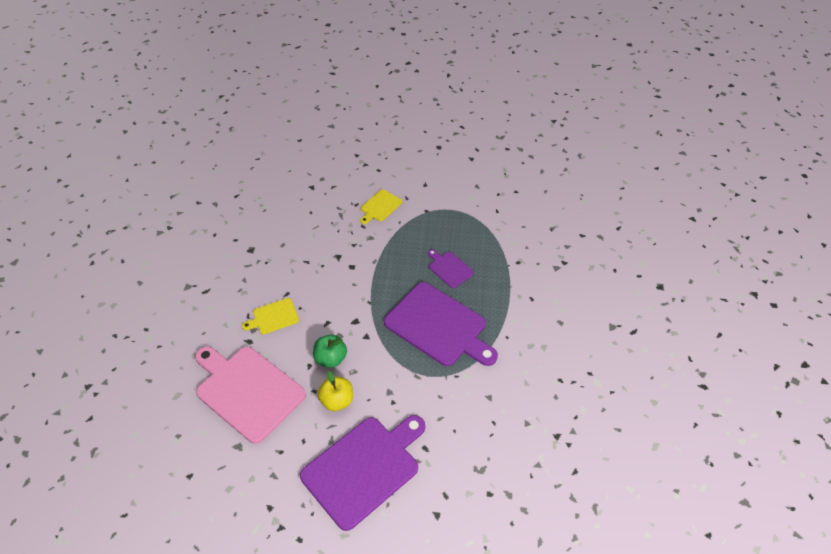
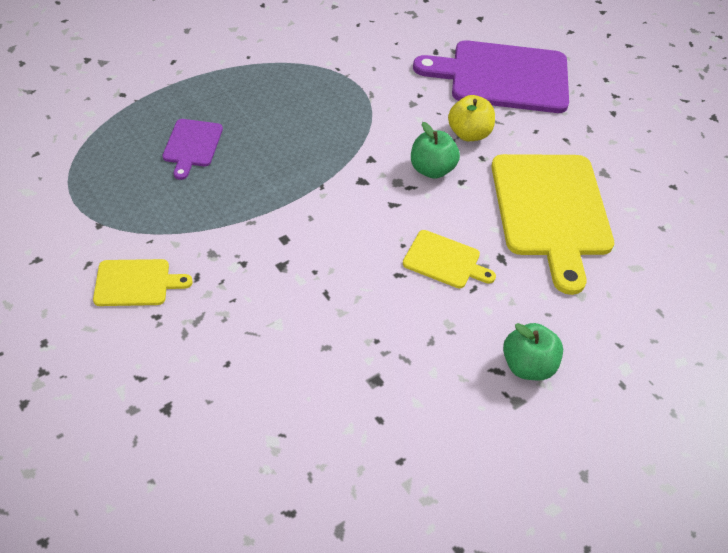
camera: 135 degrees left, 0 degrees up
(194, 303) = (527, 366): none -> green apple
(247, 391) = (551, 210): pink cutting board -> yellow cutting board
(439, 326) = (290, 110): purple cutting board -> none

